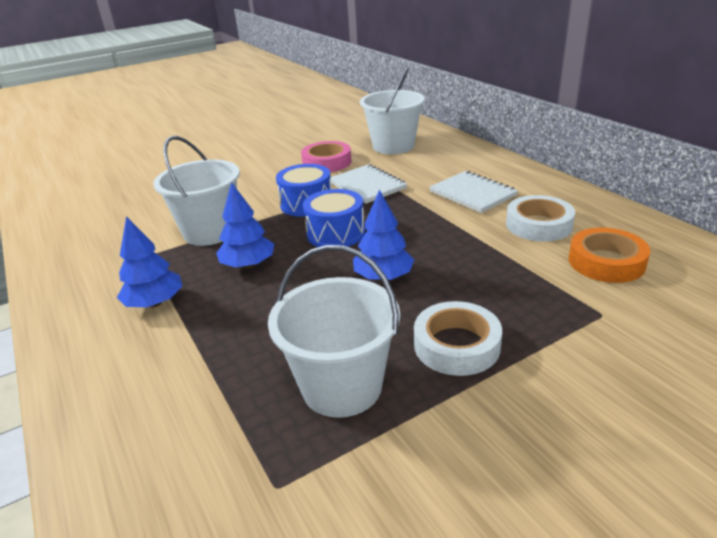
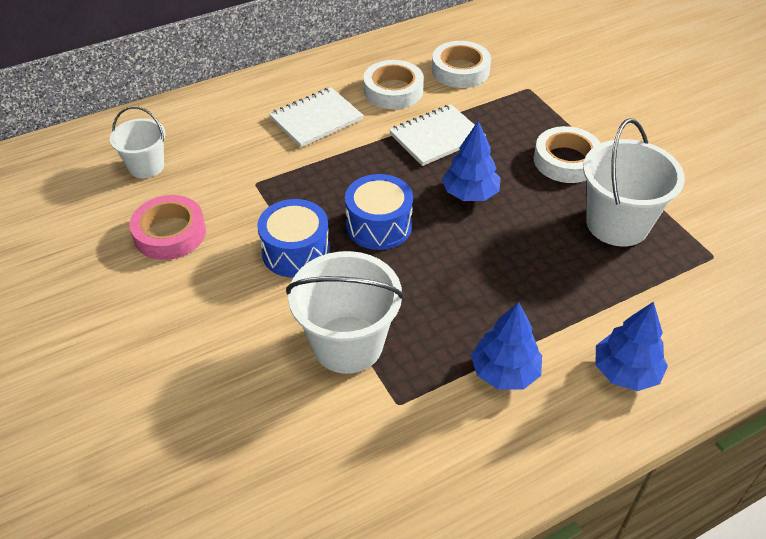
camera: 90 degrees left, 15 degrees up
(248, 265) = (435, 296): blue tree -> blue tree (625, 372)
(367, 186) = (264, 196): white notebook -> white notebook (436, 137)
(393, 146) = (146, 166): white bucket -> white bucket, size x0.61
(606, 262) = (460, 70): orange tape -> white tape

